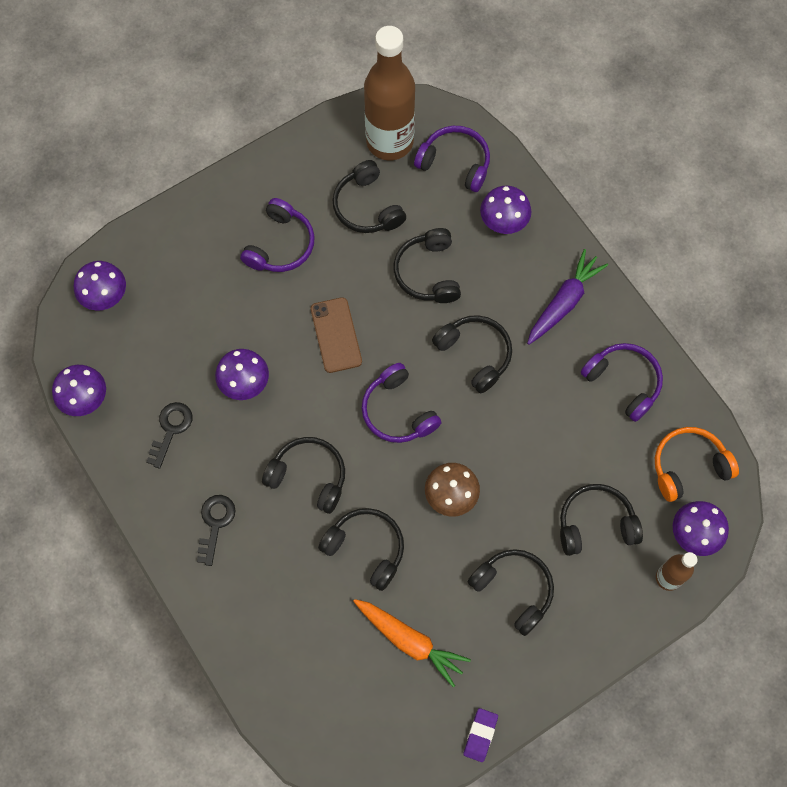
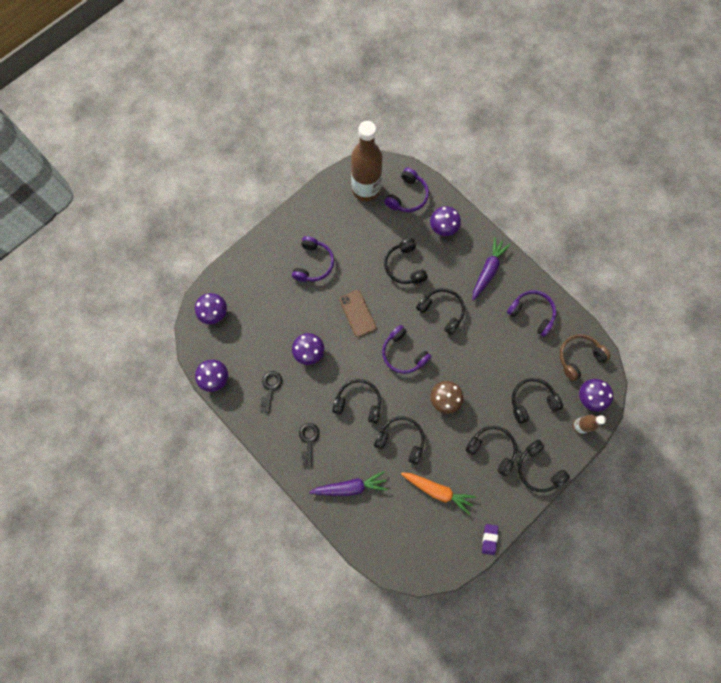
camera: 10 degrees left, 5 degrees up
(267, 609) = (350, 487): none -> purple carrot
(367, 207) = (360, 232): black headphones -> black headphones (538, 469)
(455, 163) = (407, 196): purple headphones -> purple headphones turned 105 degrees clockwise
(688, 466) = (578, 357): orange headphones -> brown headphones

